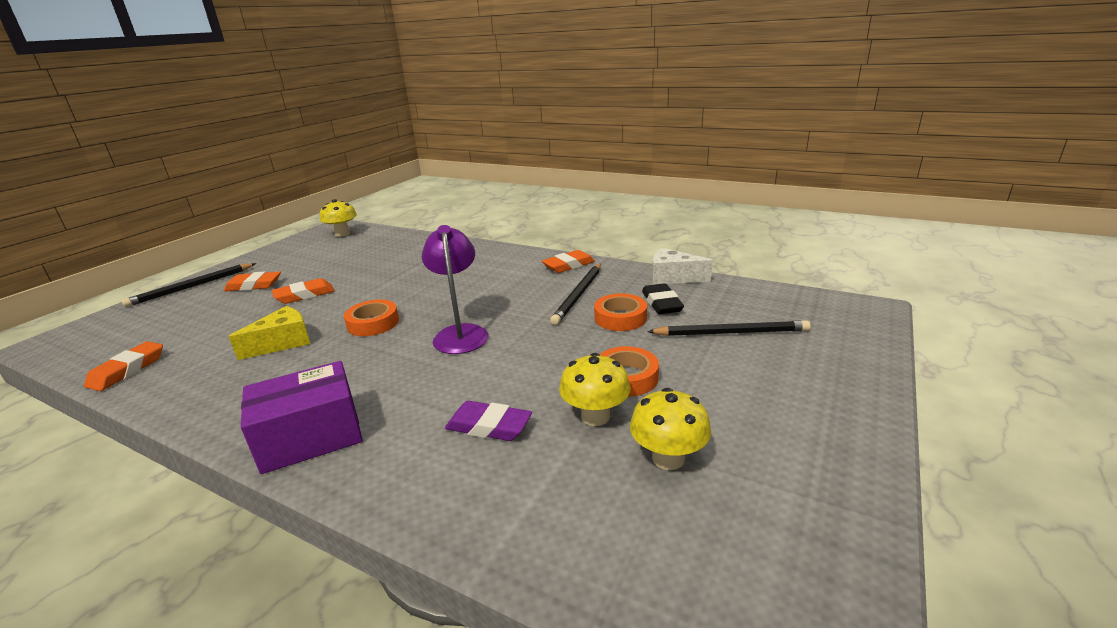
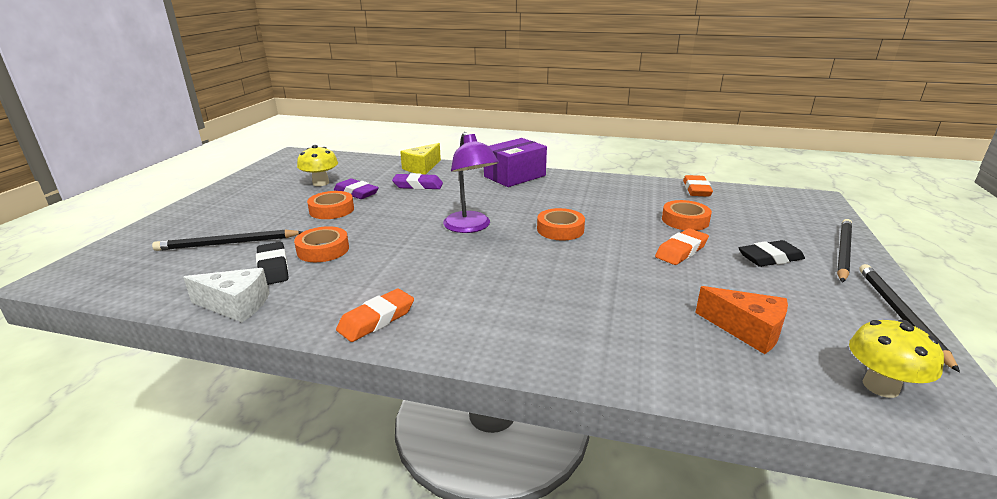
camera: 165 degrees right, 0 degrees up
(240, 324) = (685, 220): none -> orange tape
(254, 285) = (770, 258): orange eraser -> black eraser
(283, 343) = (615, 211): yellow cheese -> yellow cheese (422, 167)
(358, 251) = (747, 330): none -> orange cheese
(579, 295) = (363, 272): black pencil -> black pencil (900, 315)
(595, 416) = (356, 193): yellow mushroom -> purple eraser

